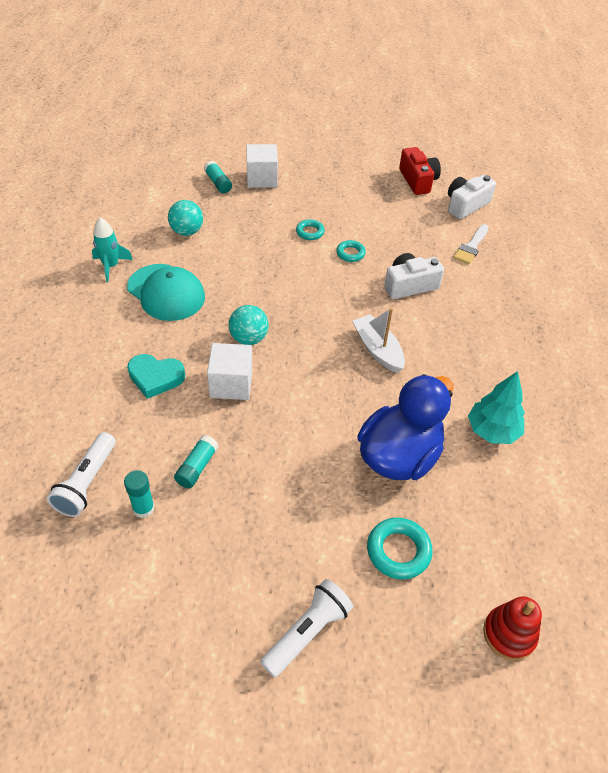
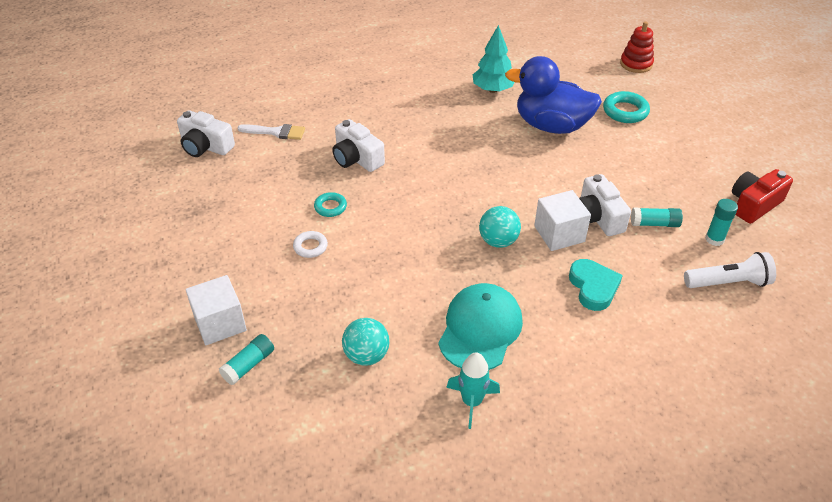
camera: 110 degrees left, 5 degrees down
(234, 424) = (597, 217): none -> white camera
(307, 632) = (713, 134): white flashlight -> none
(310, 232) = (310, 247): turquoise ring -> white ring
(378, 349) = (453, 159): white boat -> none
(418, 181) = (171, 188): red camera -> red camera (754, 205)

